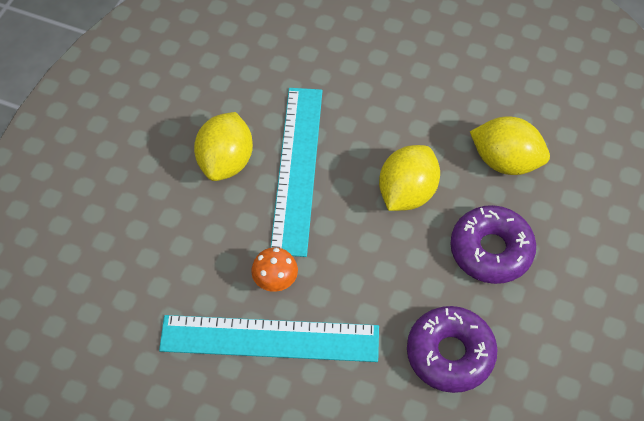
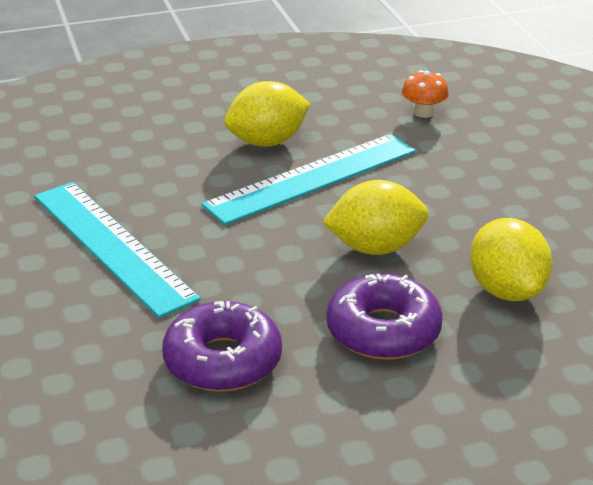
camera: 50 degrees right, 25 degrees down
(275, 280) = (178, 221): orange mushroom -> orange mushroom (423, 113)

